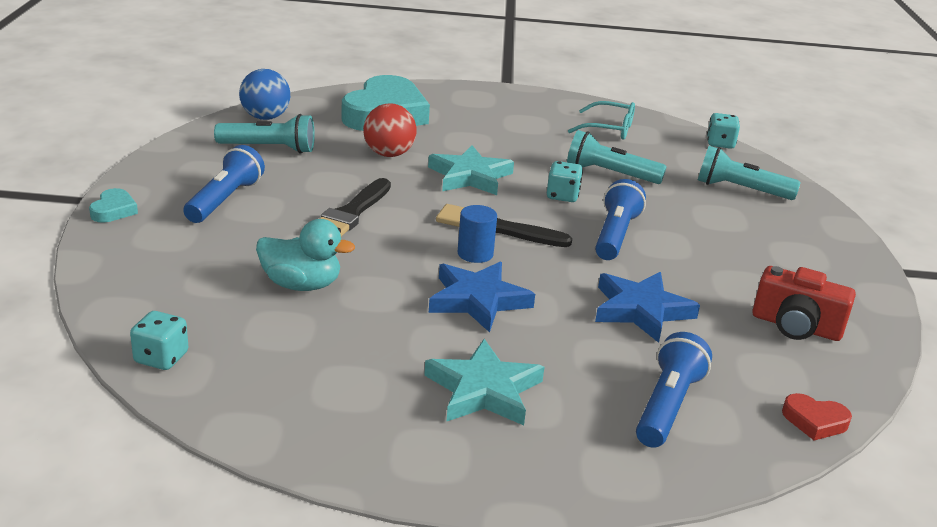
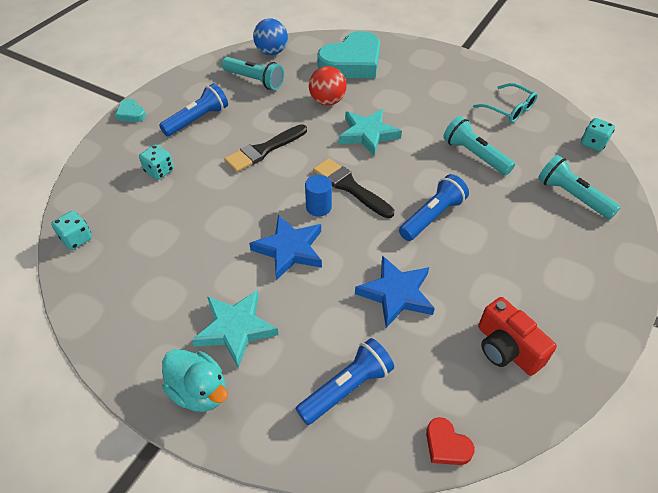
camera: 30 degrees right, 20 degrees up
(113, 210) = (131, 114): turquoise heart -> turquoise heart turned 105 degrees clockwise
(301, 285) = (191, 203): turquoise duck -> turquoise duck (199, 391)
(562, 196) = (421, 168): turquoise dice -> turquoise dice (159, 171)

